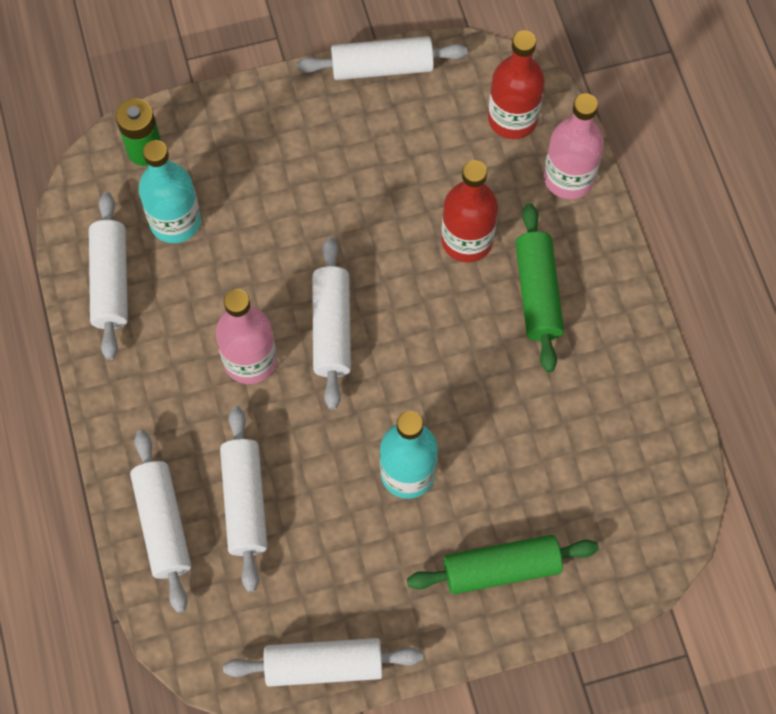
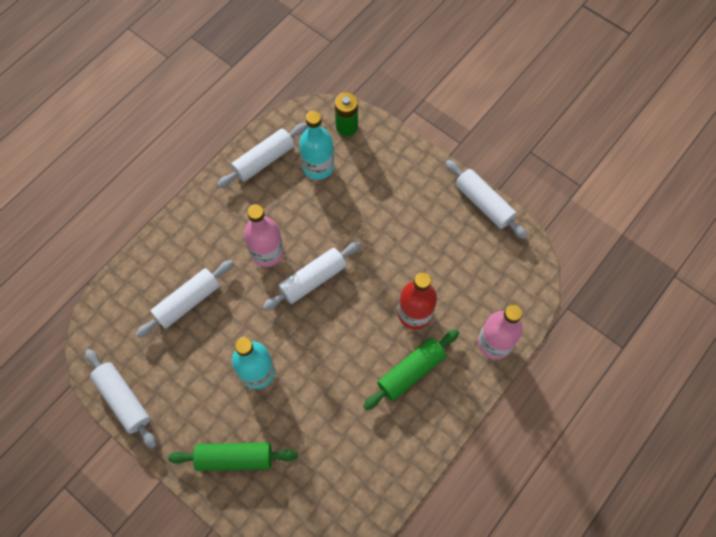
camera: 55 degrees right, 0 degrees up
(162, 524) = (151, 271): white rolling pin -> none
(501, 568) = (235, 458): green rolling pin -> green rolling pin turned 45 degrees counterclockwise
(512, 119) = (507, 289): red bottle -> none

